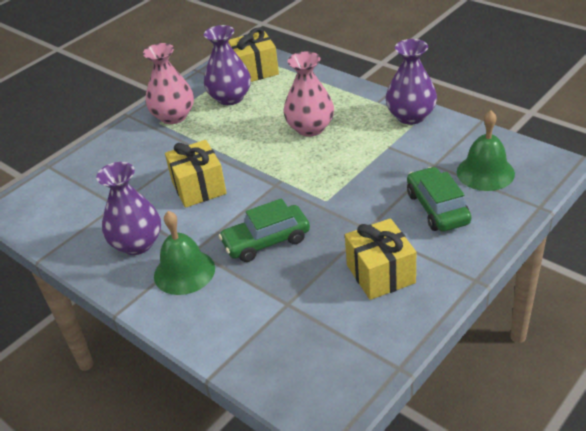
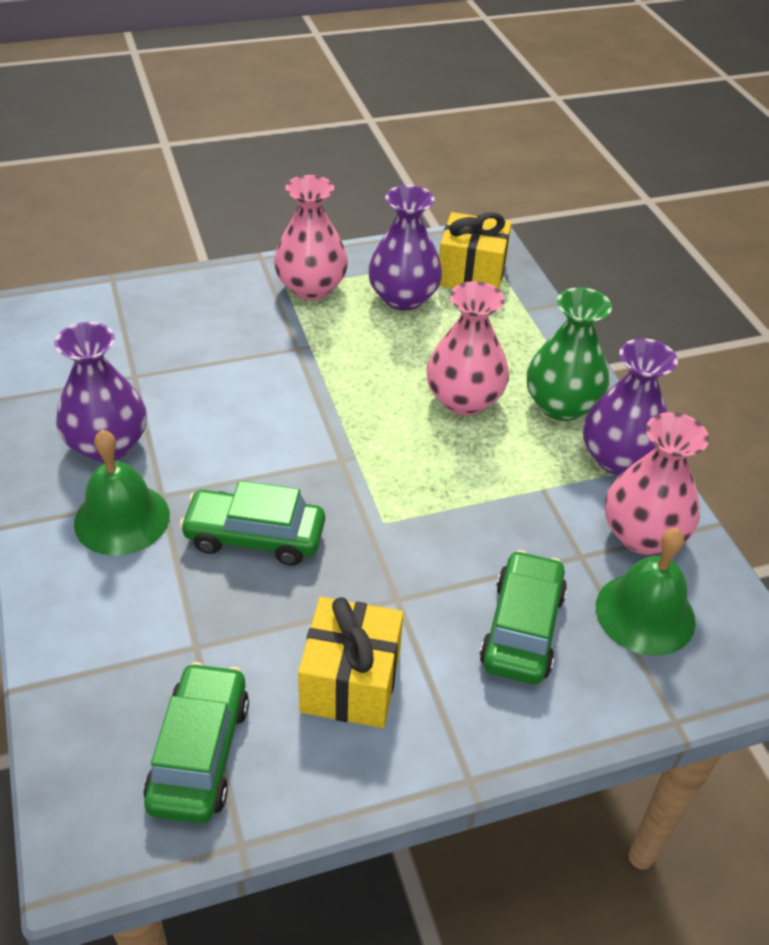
camera: 25 degrees right, 5 degrees up
(199, 187) = (247, 408): yellow gift -> none
(338, 344) = (199, 752): none -> green car
(361, 107) = (561, 405): none -> green vase
(453, 142) = (642, 535): none -> pink vase

